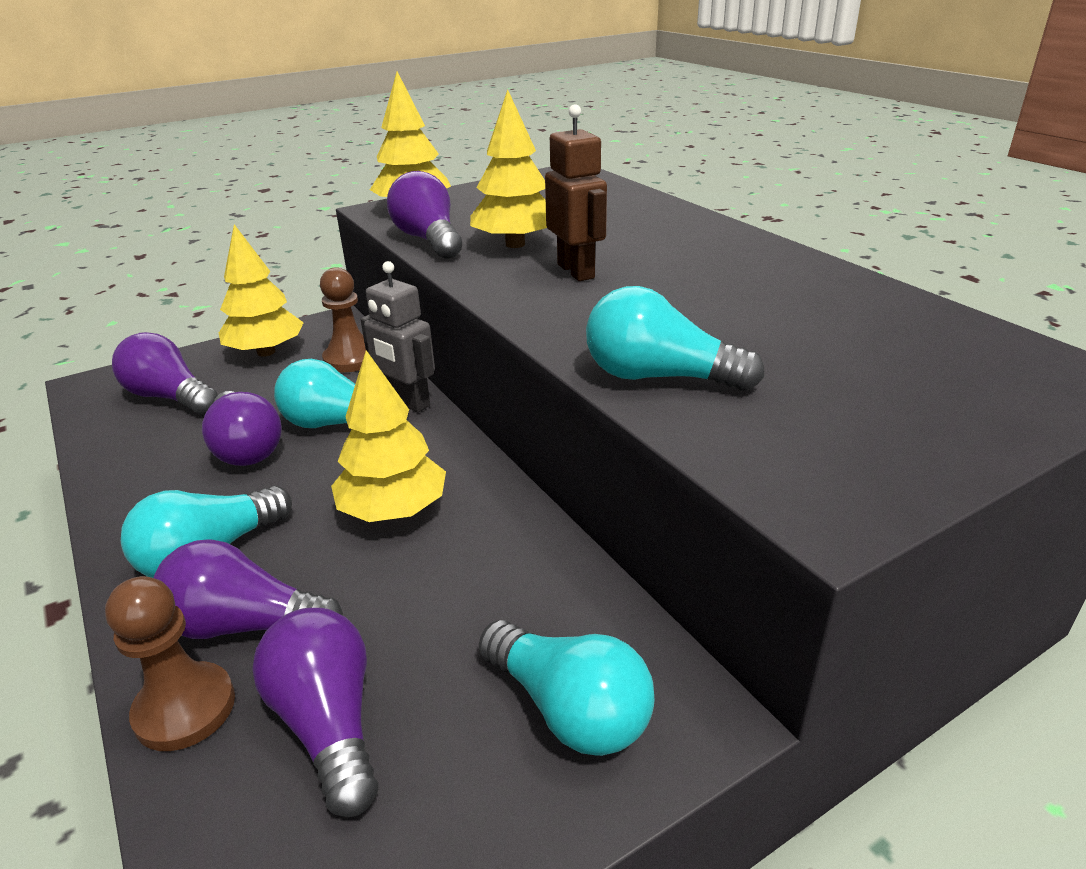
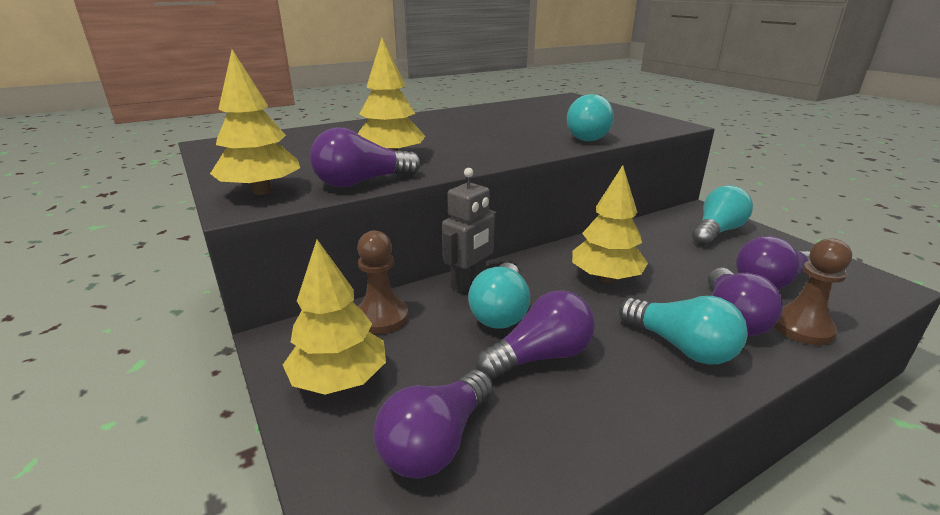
camera: 90 degrees left, 5 degrees down
(576, 271) = (451, 146): brown robot -> none

